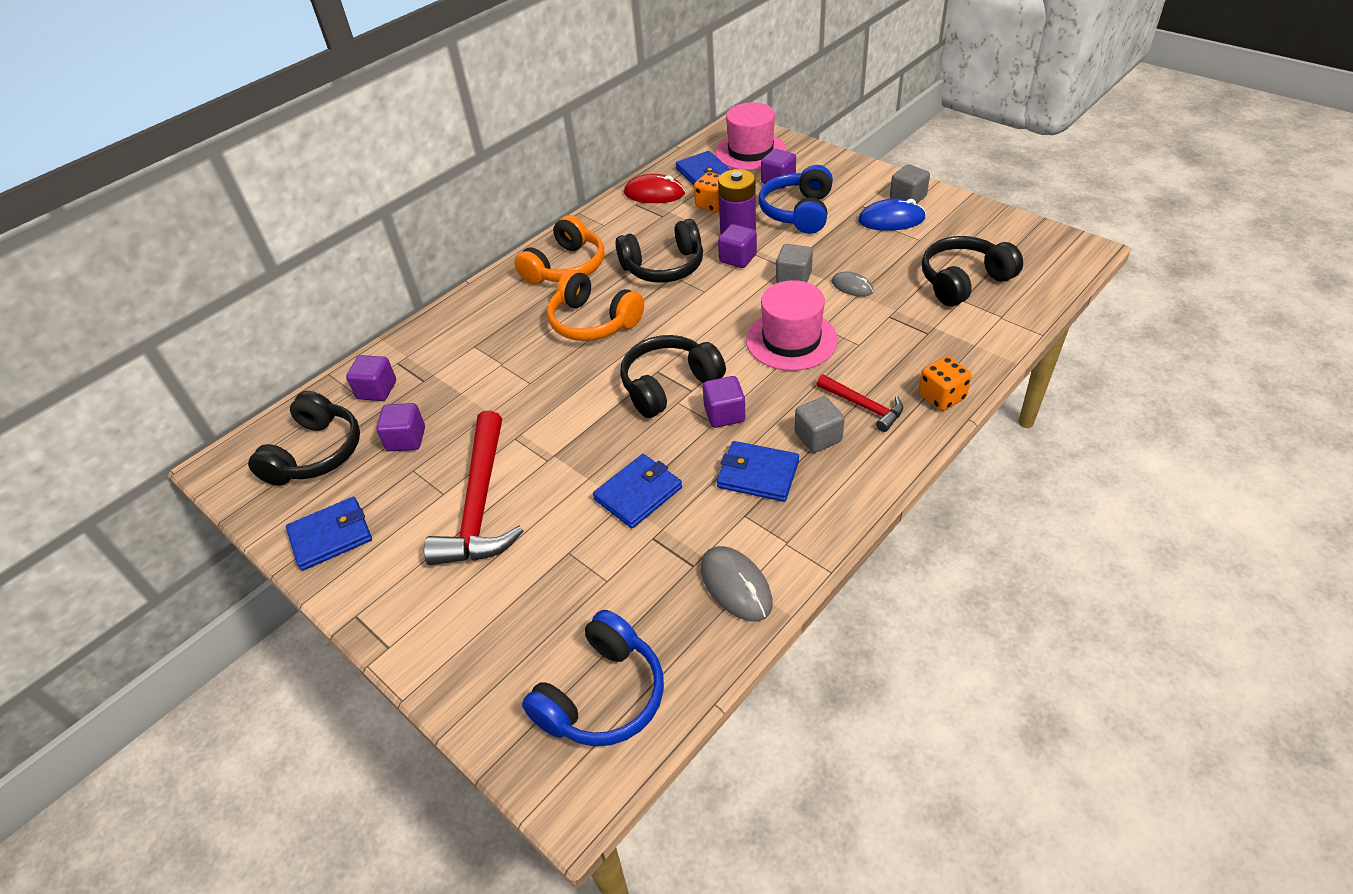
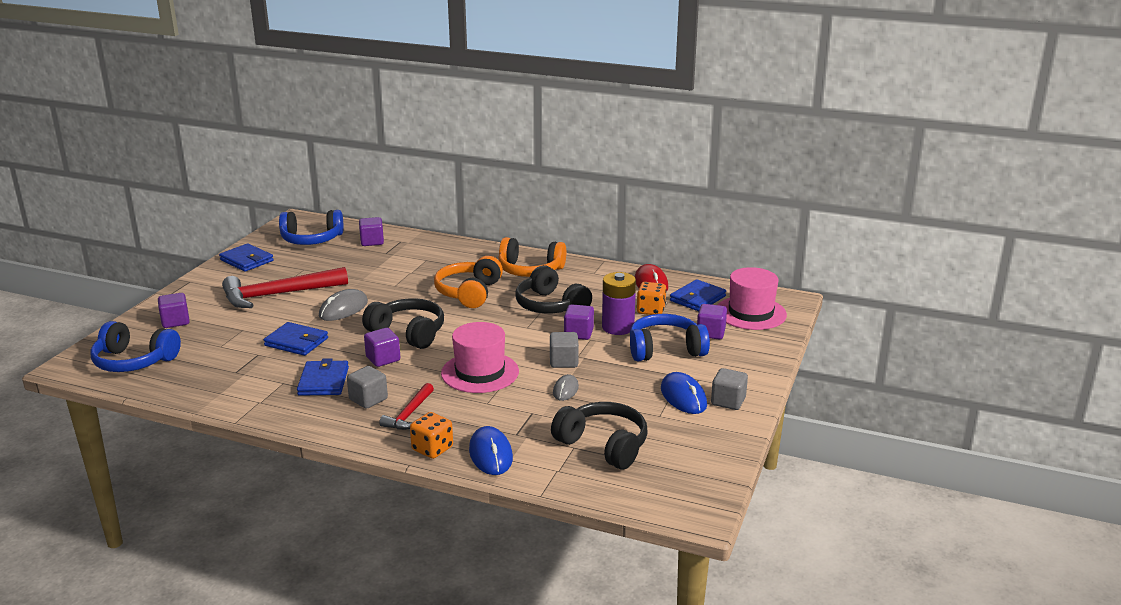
camera: 65 degrees right, 20 degrees down
(316, 453) = (311, 239): black headphones -> blue headphones
(406, 439) = (330, 261): purple cube -> purple cube (175, 321)
(736, 585) = (219, 389): grey mouse -> grey mouse (343, 309)
(962, 356) = (490, 454): none -> blue mouse

